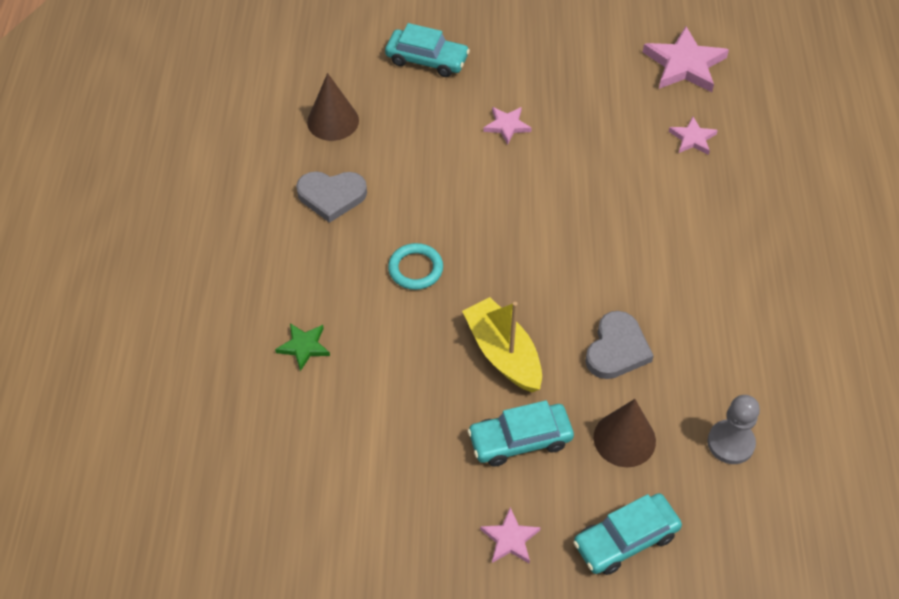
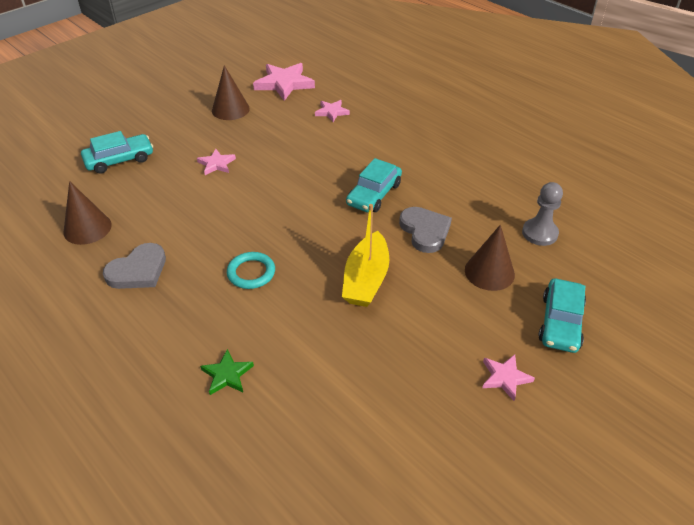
camera: 45 degrees left, 10 degrees down
(503, 354) = (366, 279): yellow boat -> yellow boat turned 90 degrees counterclockwise
(520, 440) = (437, 318): turquoise car -> turquoise car (374, 194)
(590, 64) = (230, 109): none -> brown cone

